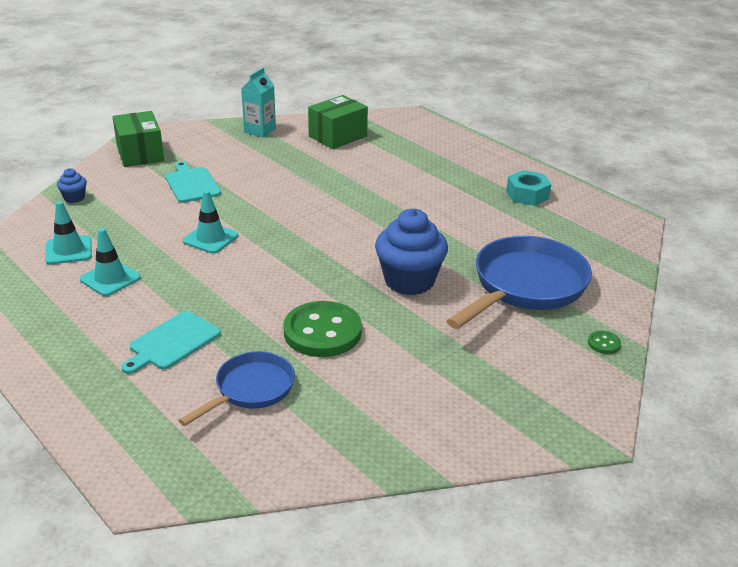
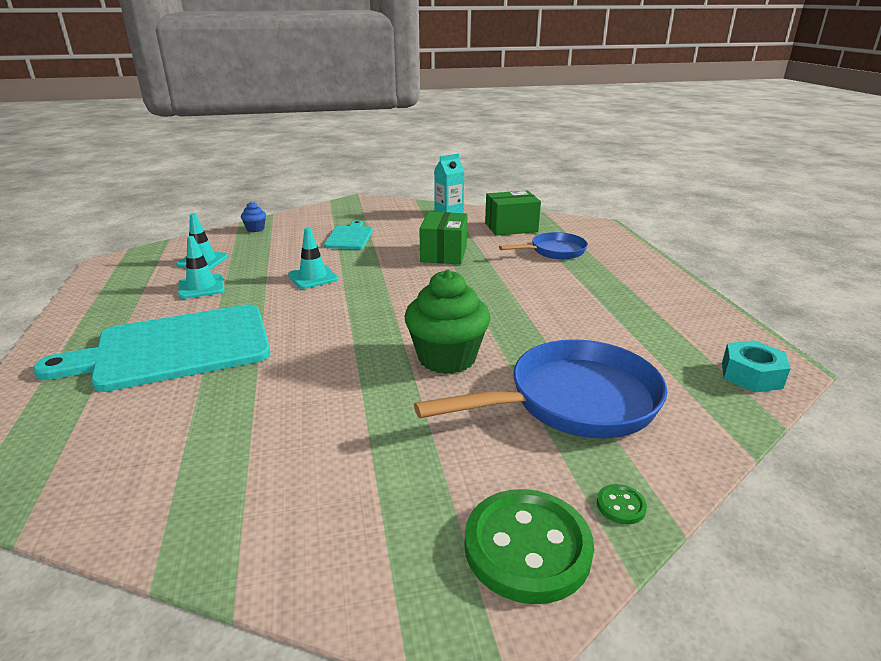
camera: 30 degrees right, 5 degrees down
(140, 154) = (338, 211): green box -> green box (444, 253)
(172, 342) = (175, 348): turquoise cutting board -> turquoise cutting board, size x1.99
(251, 389) = (177, 412): blue pan -> blue pan (554, 251)
(322, 332) = (307, 380): green button -> green button (527, 547)
(409, 281) = (447, 358): blue cupcake -> green cupcake
(527, 195) = (662, 311): turquoise nut -> turquoise nut (751, 375)

